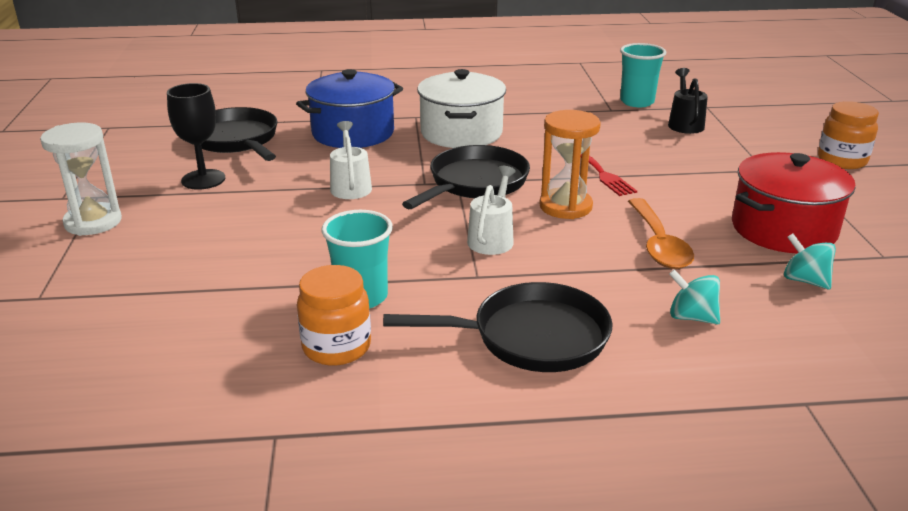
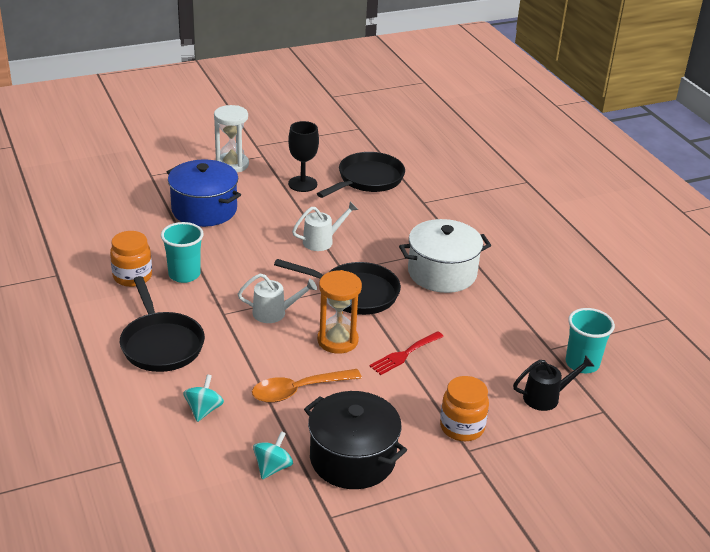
camera: 70 degrees right, 5 degrees up
(353, 133) = (410, 223): blue pot -> blue pot (204, 210)
(783, 229) = (352, 458): red pot -> black pot
(842, 160) = (520, 505): orange jar -> orange jar (462, 427)

